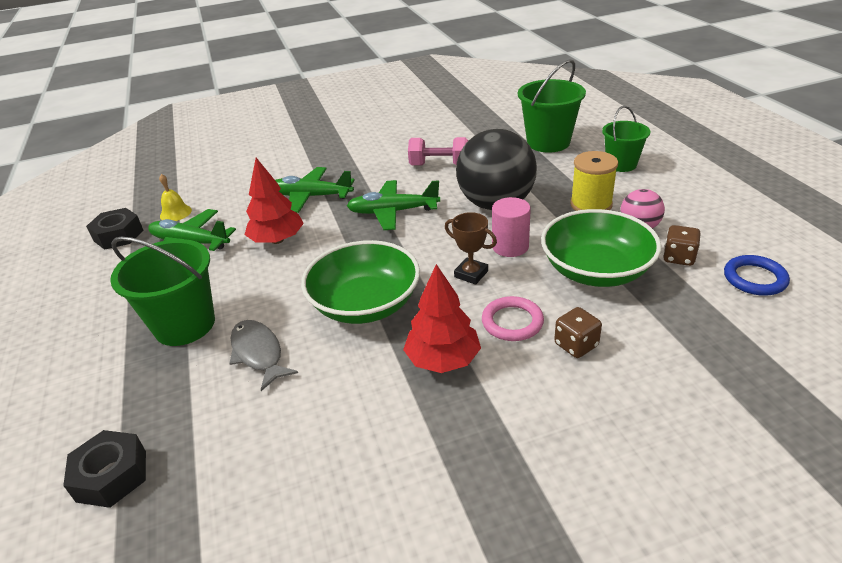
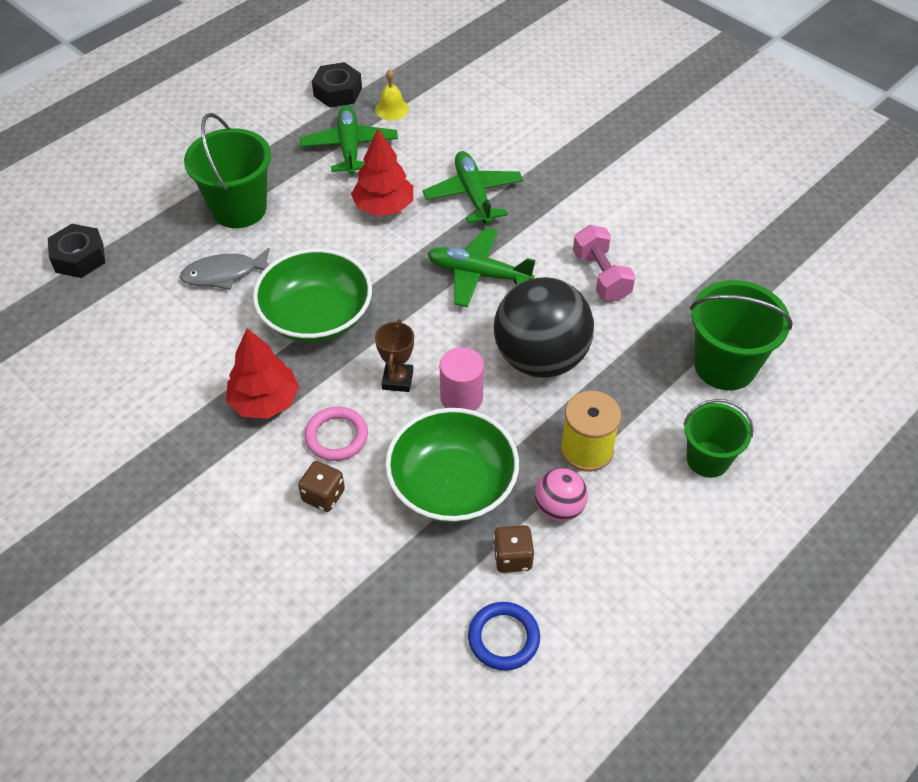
camera: 60 degrees right, 15 degrees up
(258, 353) = (224, 274): grey fish -> grey fish turned 135 degrees counterclockwise
(393, 212) = (478, 274): green plane -> green plane turned 45 degrees counterclockwise

